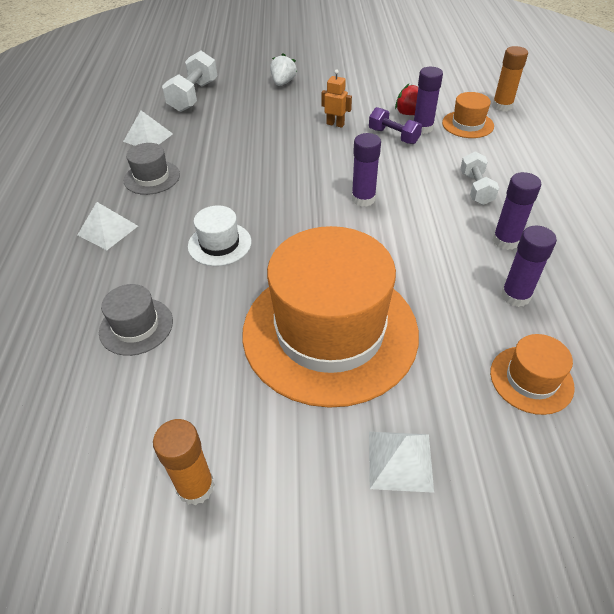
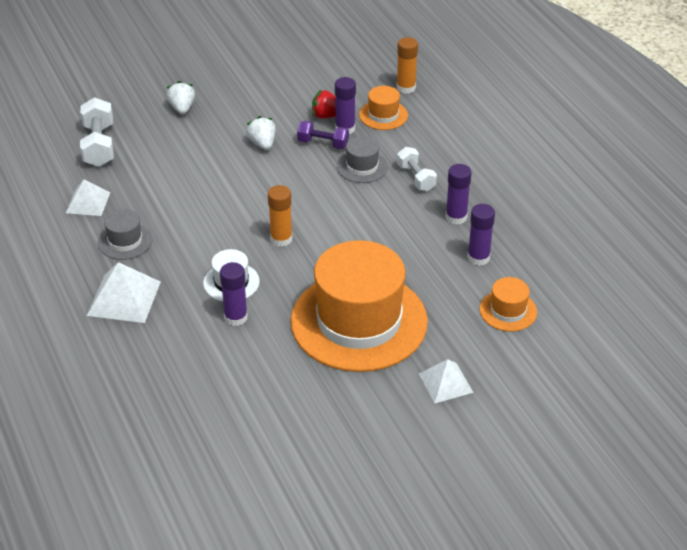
camera: 25 degrees left, 5 degrees down
(108, 230) = (124, 298): white pyramid -> white pyramid, size x1.51
(136, 326) = (210, 361): grey hat -> grey hat (362, 167)
(195, 486) = (326, 438): orange glue stick -> orange glue stick (281, 239)
(335, 124) = (262, 143): orange robot -> white strawberry
(363, 199) = (328, 211): purple glue stick -> purple glue stick (235, 317)

